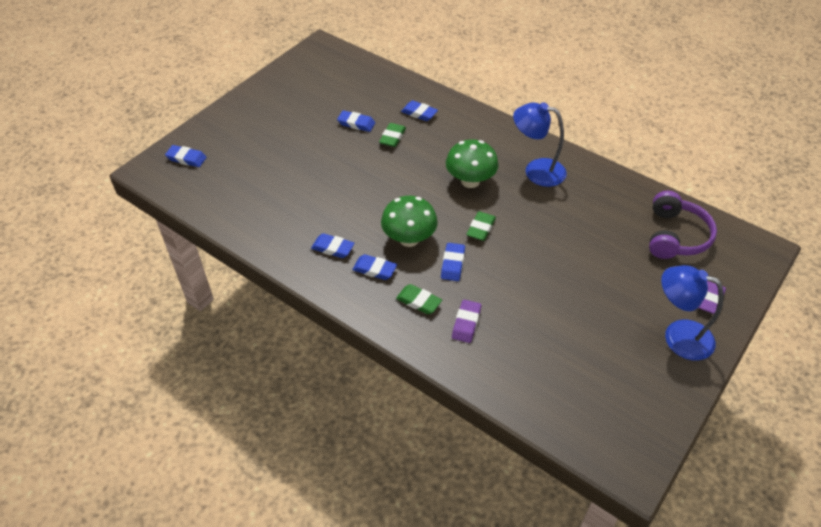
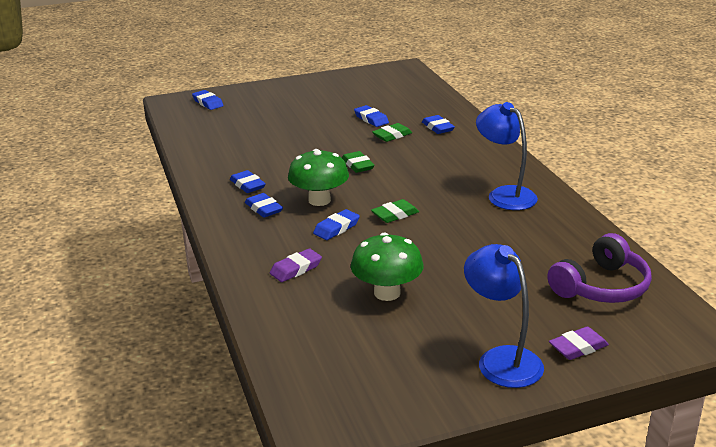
camera: 35 degrees right, 20 degrees down
(419, 301) = (273, 240): green eraser -> green eraser (358, 165)
(470, 181) = (427, 182): green mushroom -> green mushroom (387, 293)

